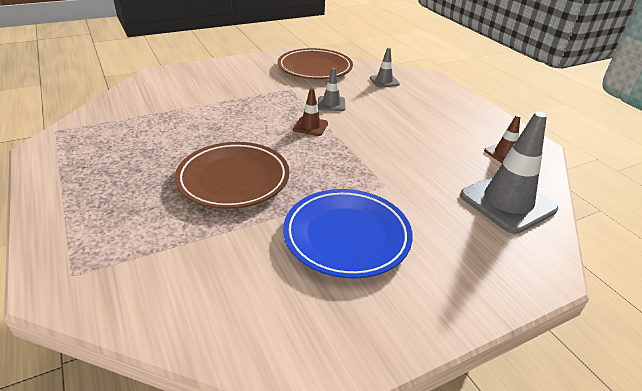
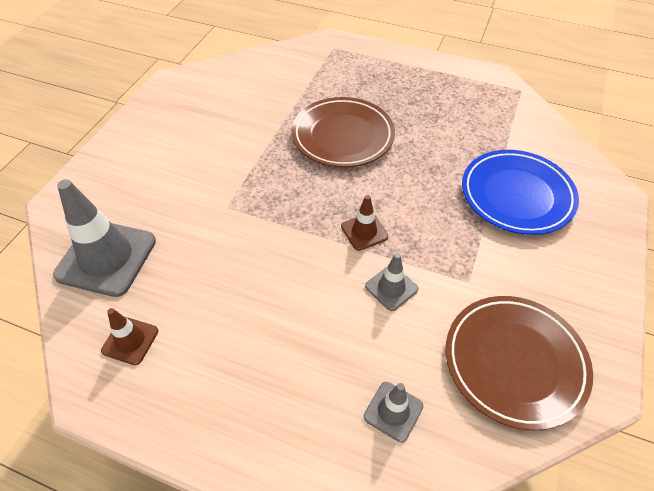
camera: 140 degrees right, 15 degrees up
(347, 236) = (218, 146): blue plate -> blue plate (516, 195)

